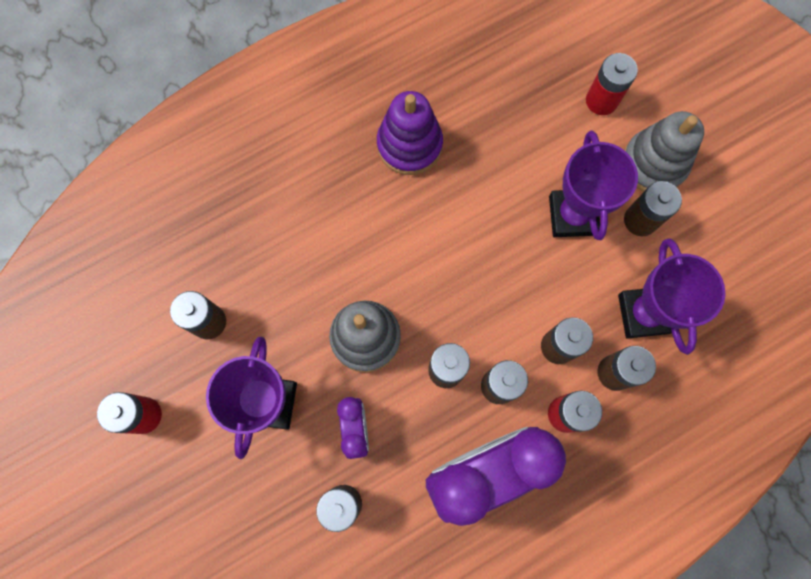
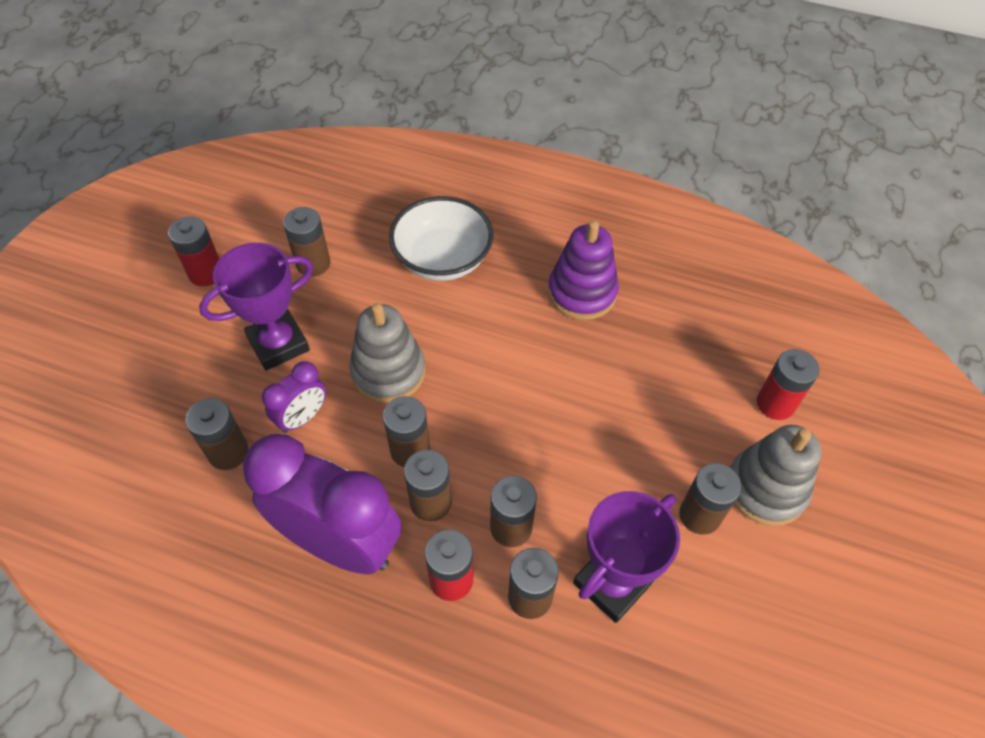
camera: 50 degrees right, 20 degrees down
(291, 219) = (442, 259): none -> white bowl
(572, 215) = (645, 454): purple trophy -> none

